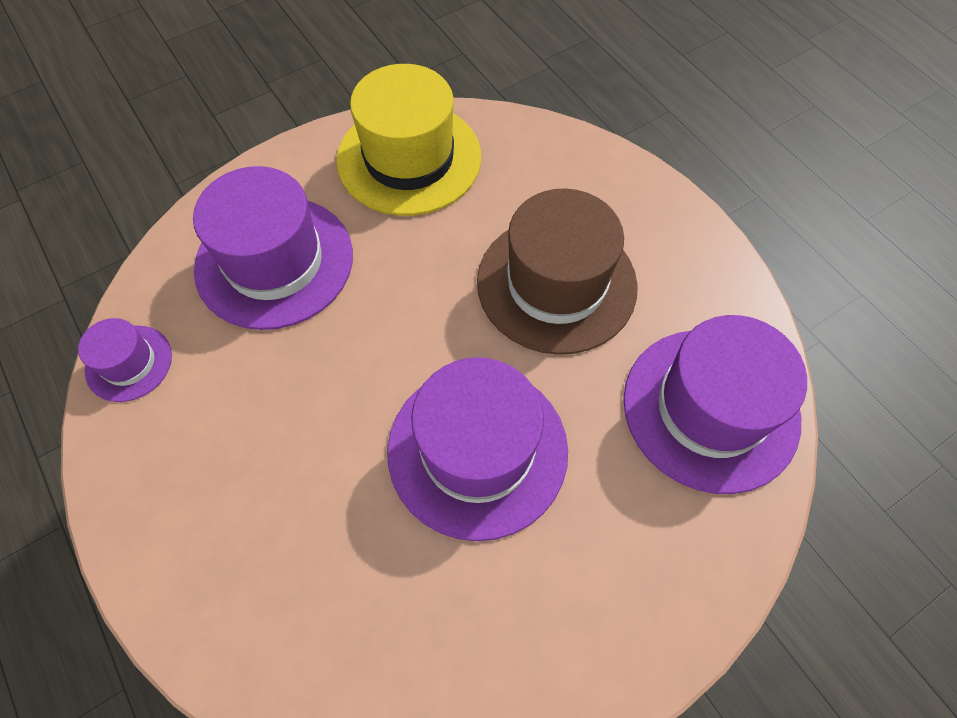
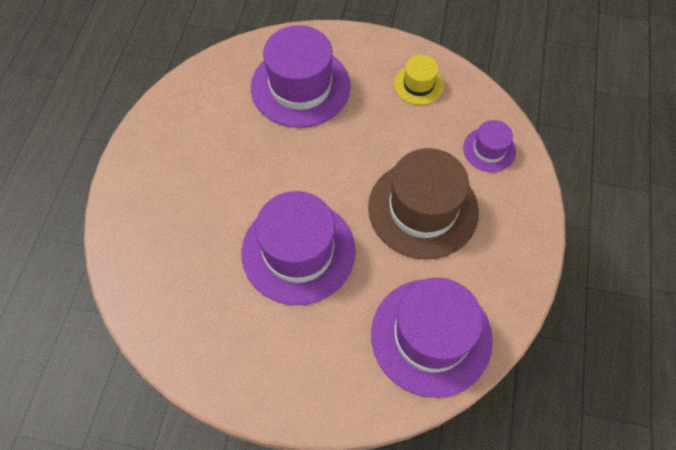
camera: 45 degrees right, 0 degrees up
(129, 363) = (196, 84): purple hat -> purple hat (489, 149)
(409, 158) = (418, 84): yellow hat -> yellow hat, size x0.50

